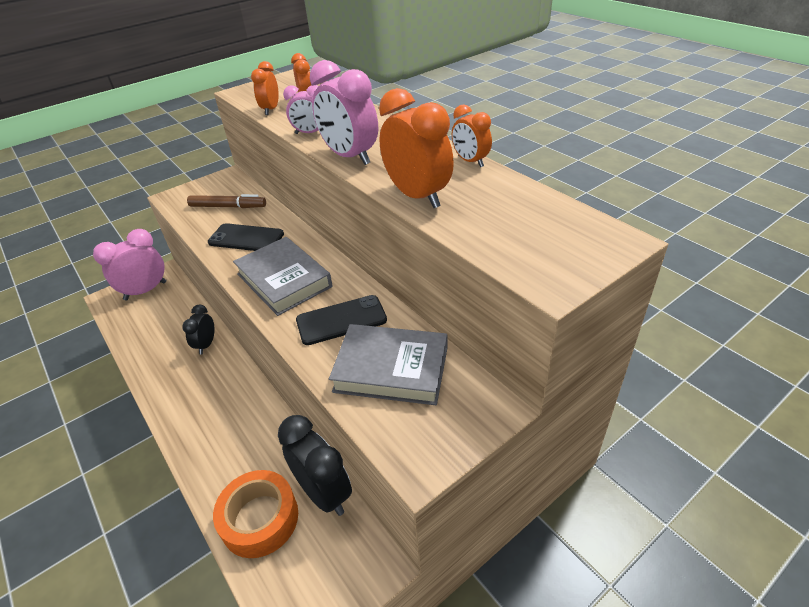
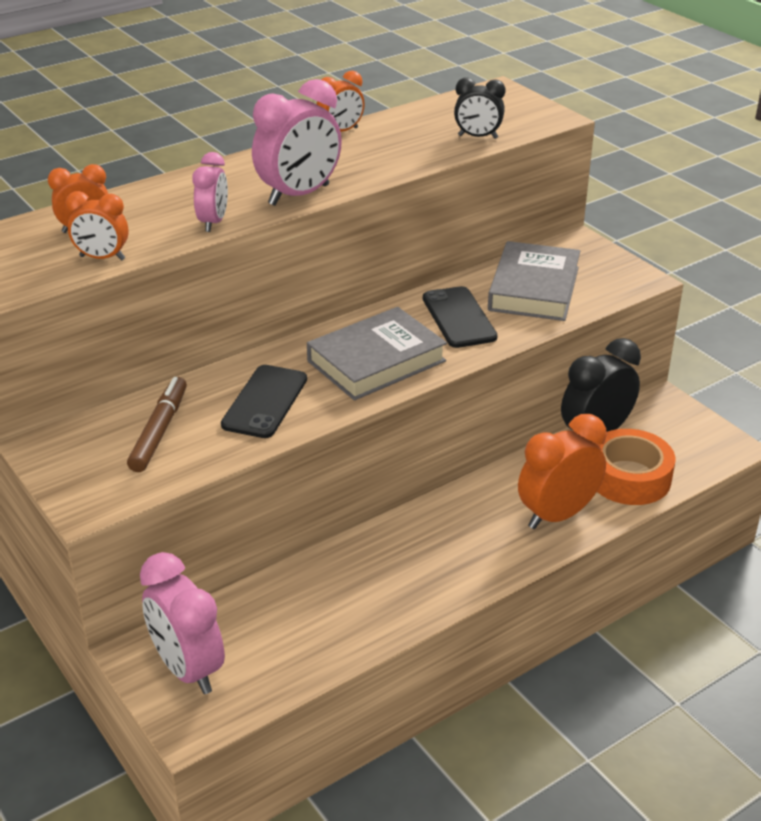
camera: 90 degrees left, 5 degrees down
(206, 345) = (353, 560): black clock -> black clock (478, 137)
(417, 196) = (406, 160): orange clock -> orange clock (557, 515)

